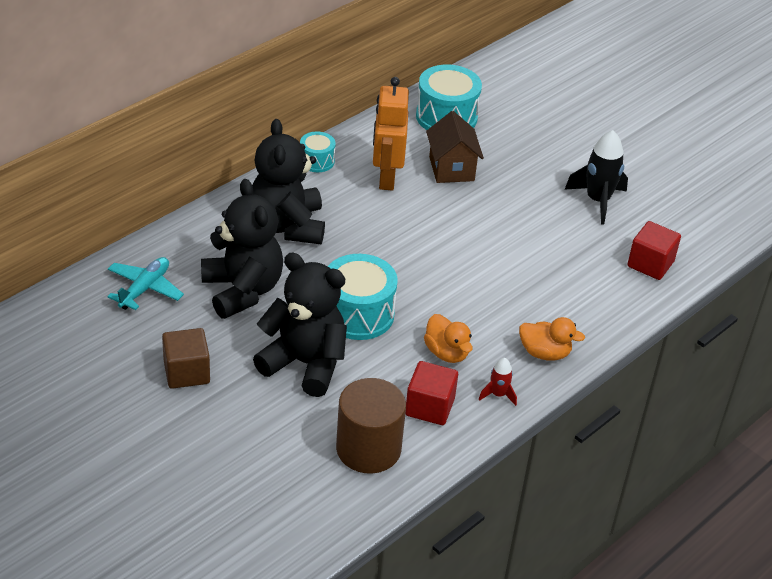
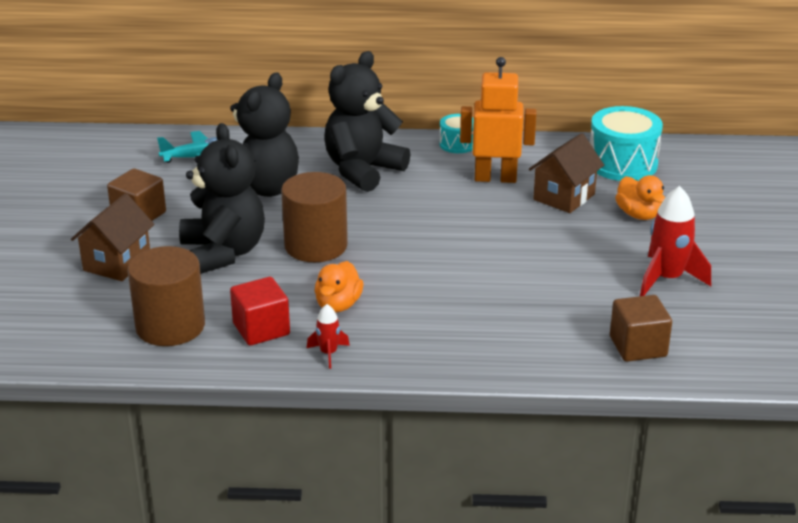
camera: 50 degrees right, 10 degrees down
(243, 425) = (117, 263): none -> brown house
(358, 314) = (316, 246): turquoise drum -> brown cylinder
(386, 178) = (495, 178): orange robot -> orange robot turned 45 degrees clockwise
(544, 353) = (419, 350): orange duck -> orange duck (638, 215)
(597, 201) = (667, 279): black rocket -> red rocket
(650, 264) = (638, 346): red cube -> brown cube

